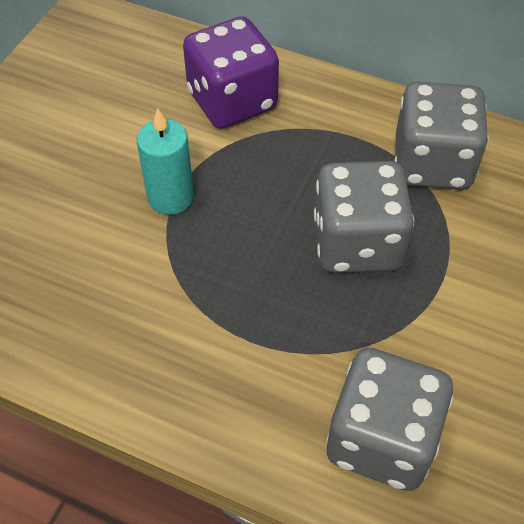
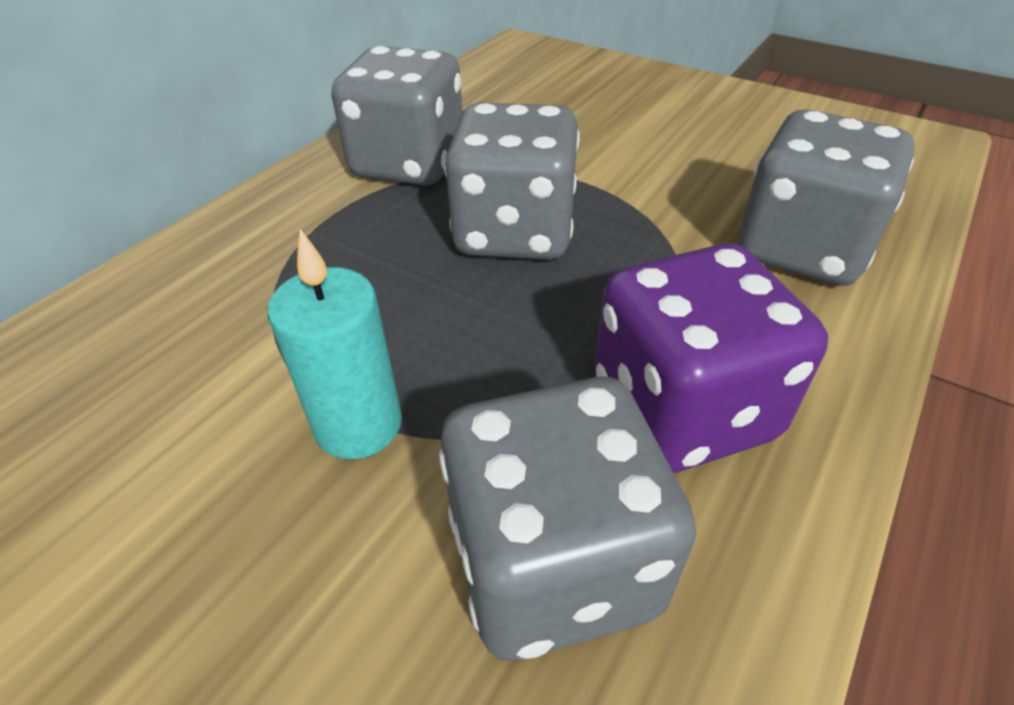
camera: 80 degrees left, 10 degrees down
(96, 291) = (553, 563): none -> grey dice
(232, 101) = (181, 325): purple dice -> purple dice (683, 410)

